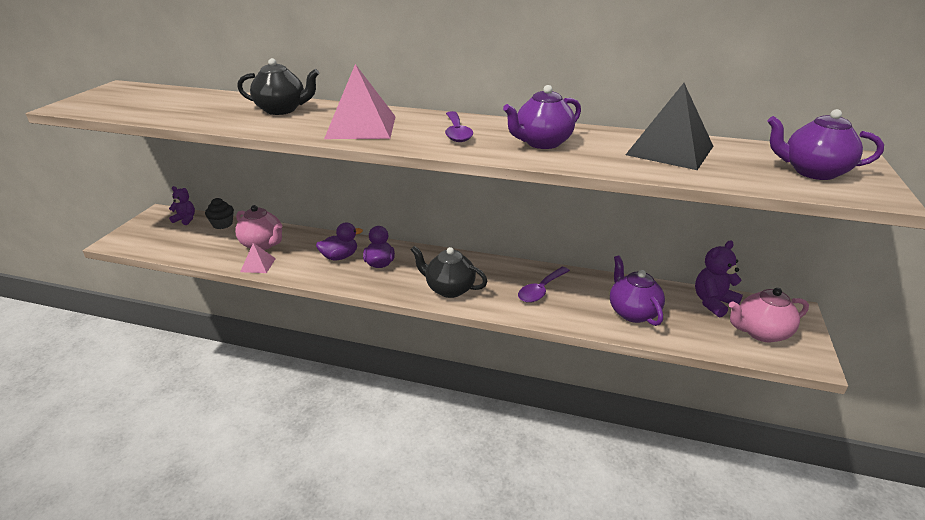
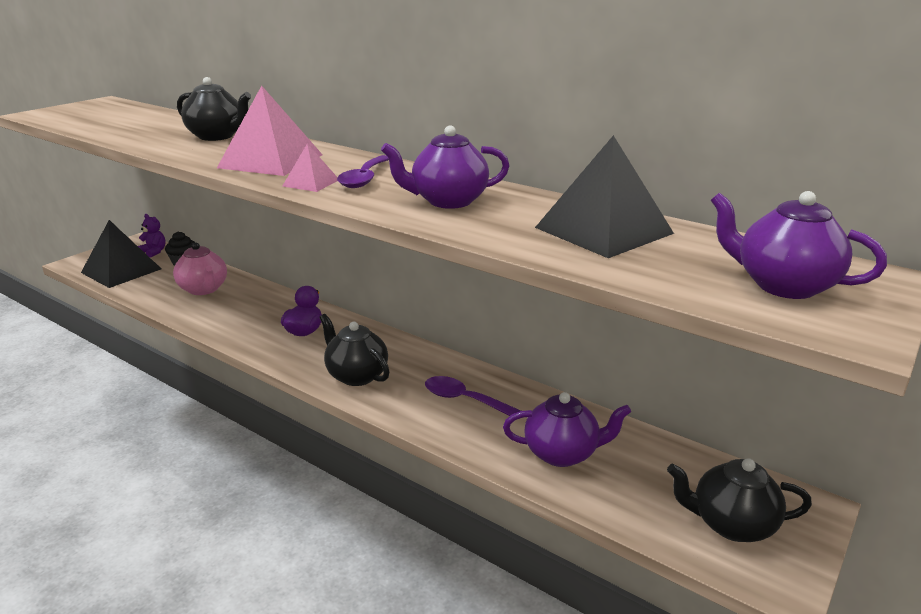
camera: 20 degrees right, 5 degrees down
(169, 241) = (121, 270): none -> black pyramid
(258, 265) = (181, 309): pink pyramid -> pink pyramid (311, 183)
(340, 257) = (269, 316): purple duck -> none
(541, 290) = (464, 400): purple spoon -> purple spoon turned 60 degrees clockwise
(632, 312) = (562, 453): purple teapot -> purple teapot turned 90 degrees clockwise
(713, 303) = (689, 467): purple teddy bear -> none
(761, 332) = (731, 524): pink teapot -> black teapot

